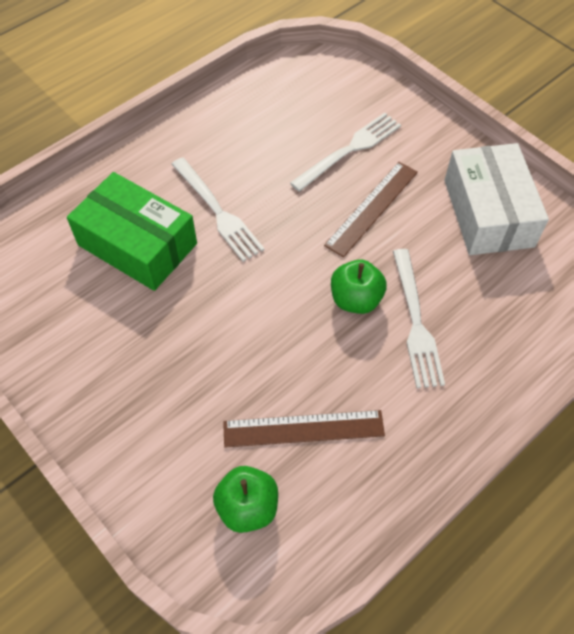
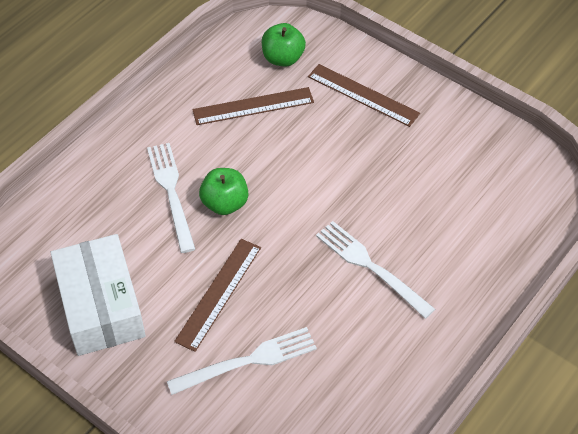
camera: 170 degrees right, 5 degrees down
(137, 244) = (434, 224): green box -> none
(156, 423) = (363, 95): none -> brown ruler
(350, 149) = (249, 360): white fork -> white fork turned 150 degrees counterclockwise

